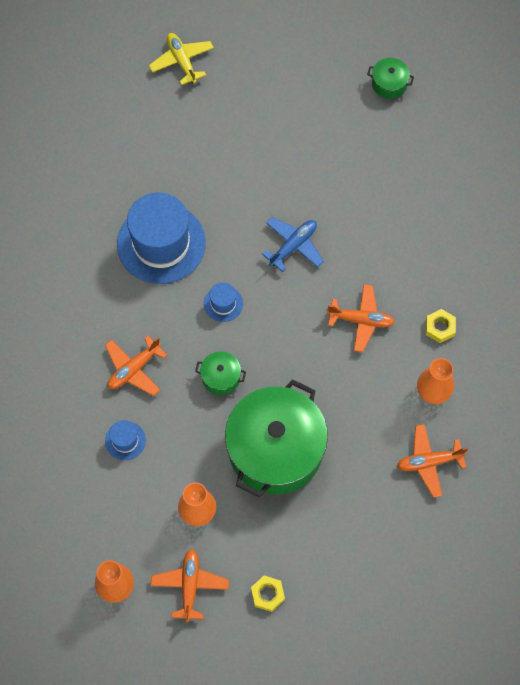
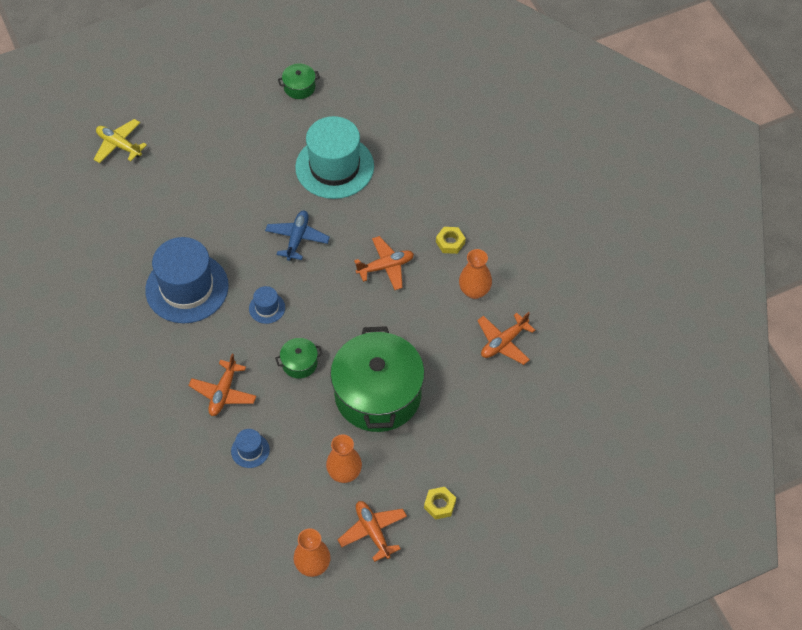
camera: 30 degrees left, 10 degrees down
(373, 188) = (334, 167): none -> turquoise hat

